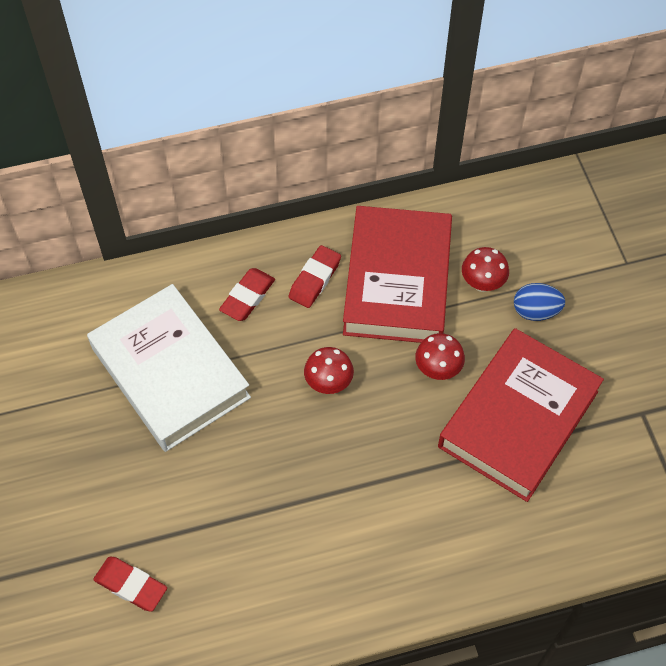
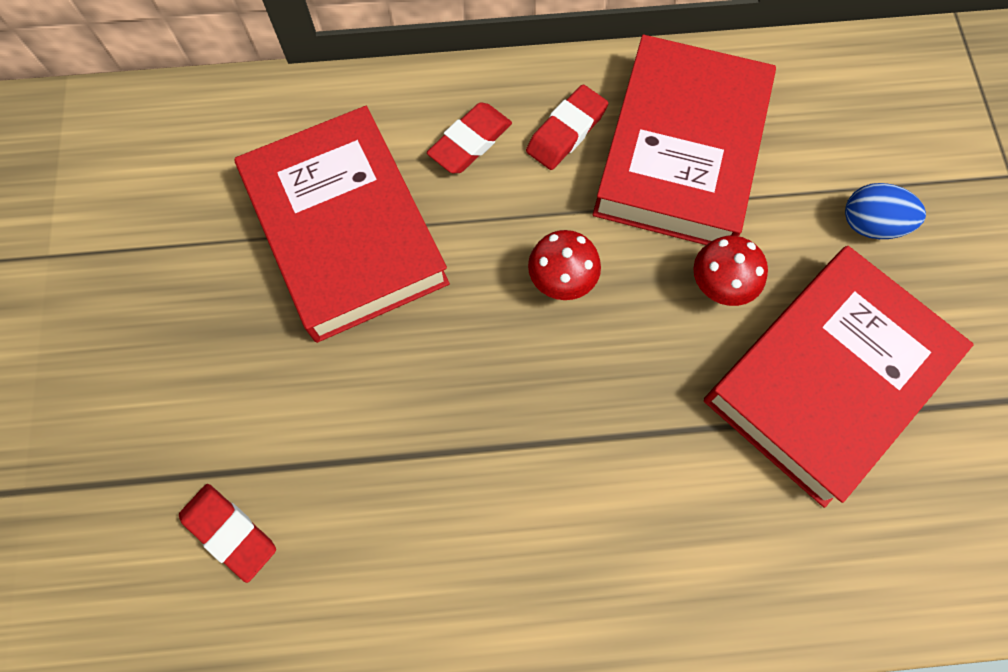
camera: 10 degrees right, 10 degrees up
(170, 373) = (345, 231): white book -> red book
(482, 284) = (799, 173): red mushroom -> none

